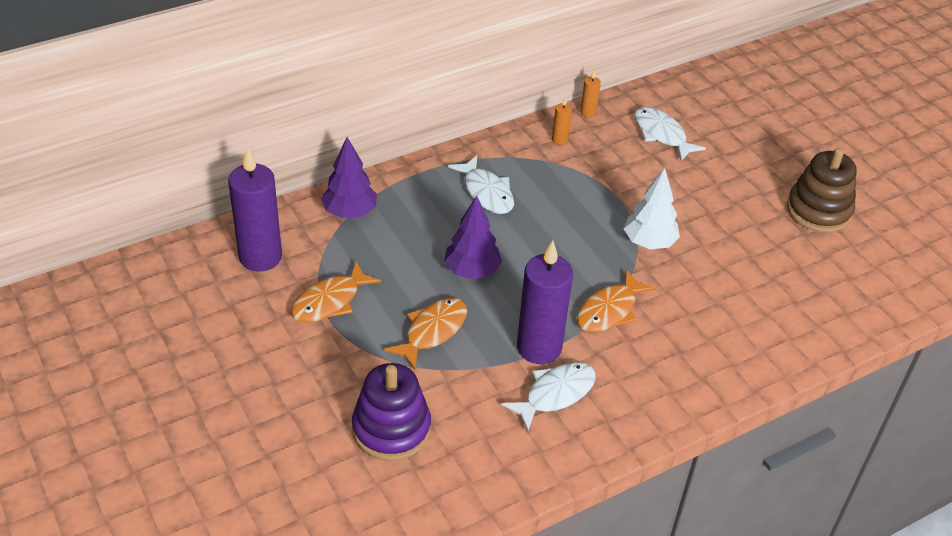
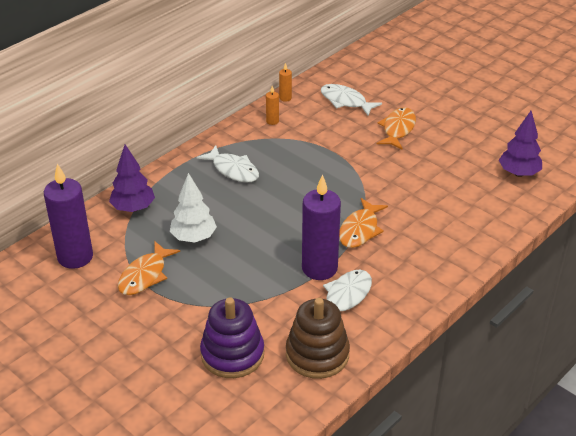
camera: 15 degrees left, 5 degrees down
(432, 331) = (234, 277): orange fish -> orange fish (398, 129)
(472, 271) = (246, 227): purple tree -> purple tree (518, 173)
(649, 242) = (368, 176): white tree -> white tree (193, 238)
(818, 210) = (478, 127): brown stacking toy -> brown stacking toy (317, 354)

